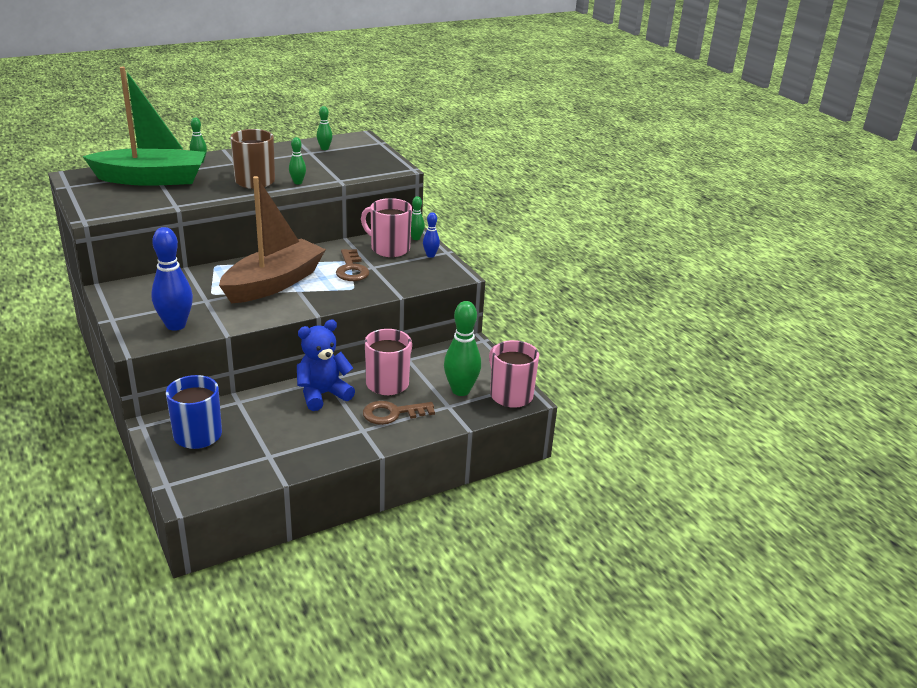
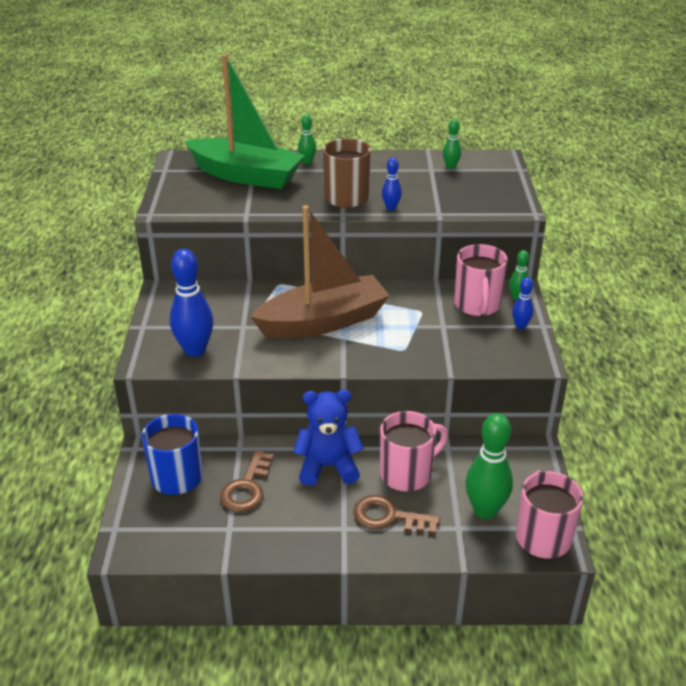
camera: 30 degrees right, 5 degrees up
(298, 182) = (391, 208): green bowling pin -> blue bowling pin
(351, 269) = (417, 323): brown key -> brown key (247, 487)
(389, 248) = (477, 305): pink mug -> pink mug turned 150 degrees counterclockwise

